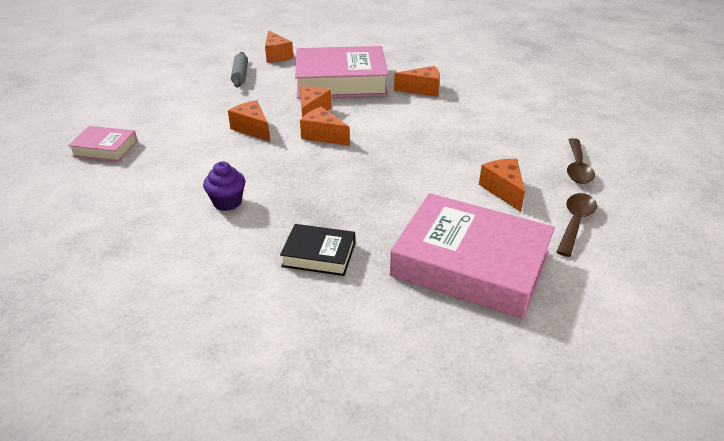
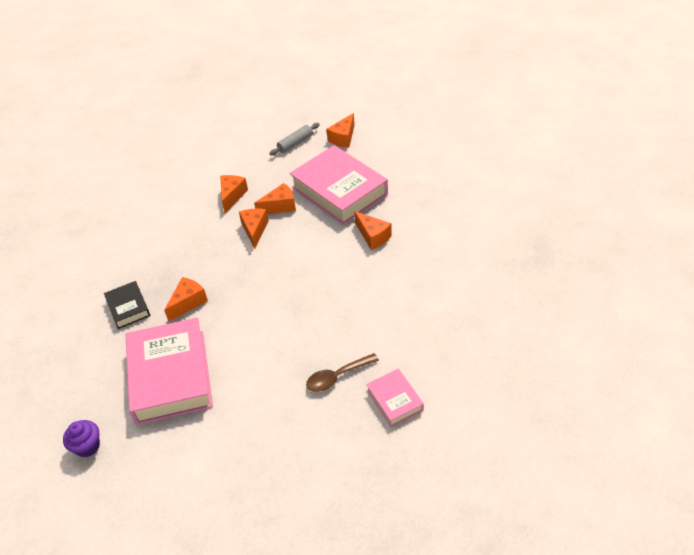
camera: 55 degrees right, 10 degrees up
(105, 148) = (155, 159): pink book -> pink book (394, 400)
(227, 202) = (146, 241): purple cupcake -> purple cupcake (87, 446)
(503, 190) = (268, 351): orange cheese -> orange cheese (188, 303)
(575, 222) = (259, 406): brown spoon -> none

